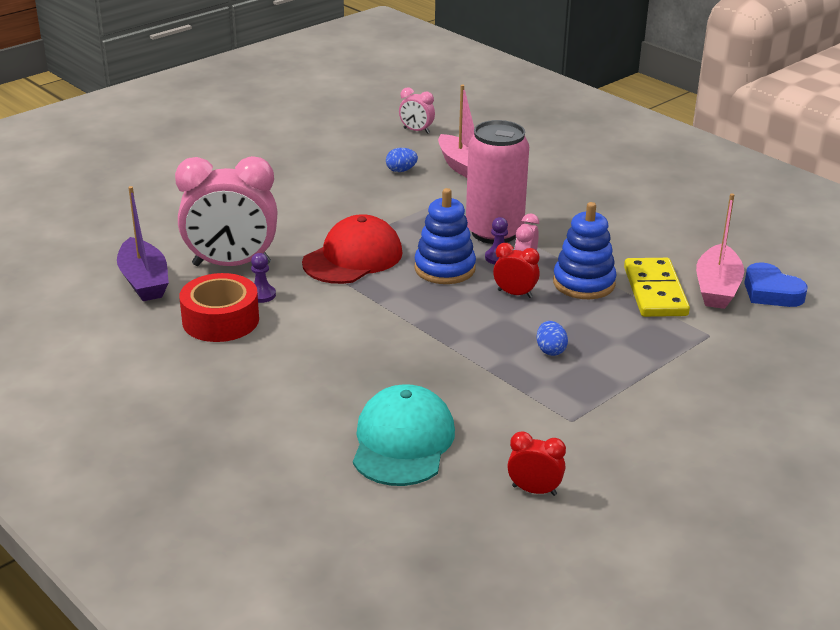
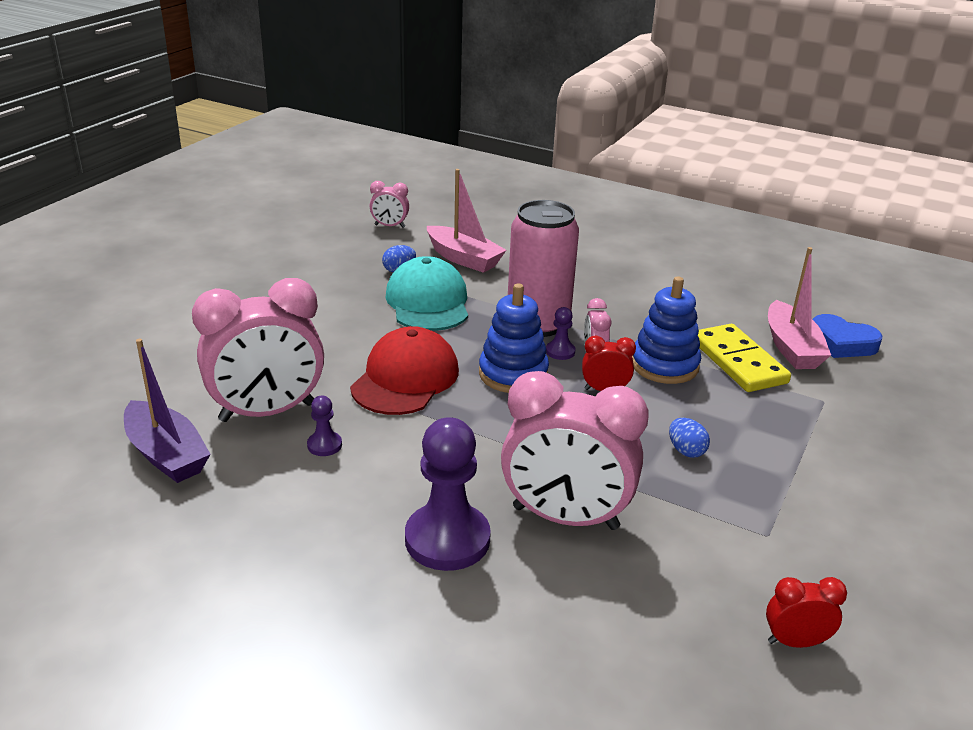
camera: 20 degrees left, 0 degrees up
(220, 320) = (291, 489): red tape -> none
(315, 374) = (447, 539): none -> purple pawn
(402, 442) = (606, 611): turquoise cap -> turquoise cap (428, 302)
(415, 377) = (565, 518): none -> pink clock

